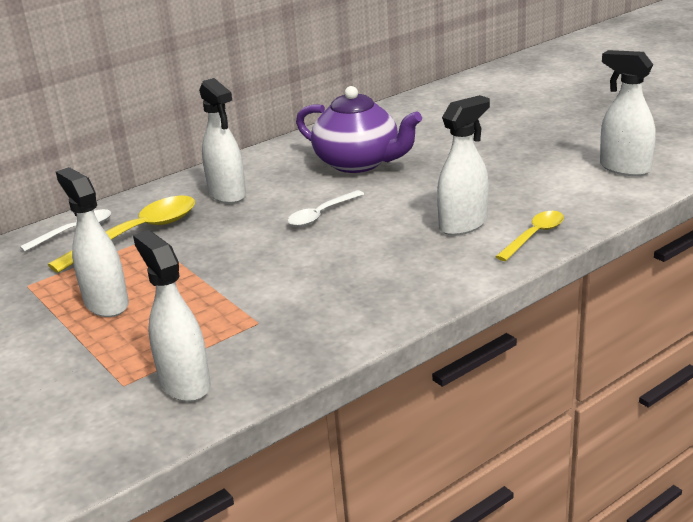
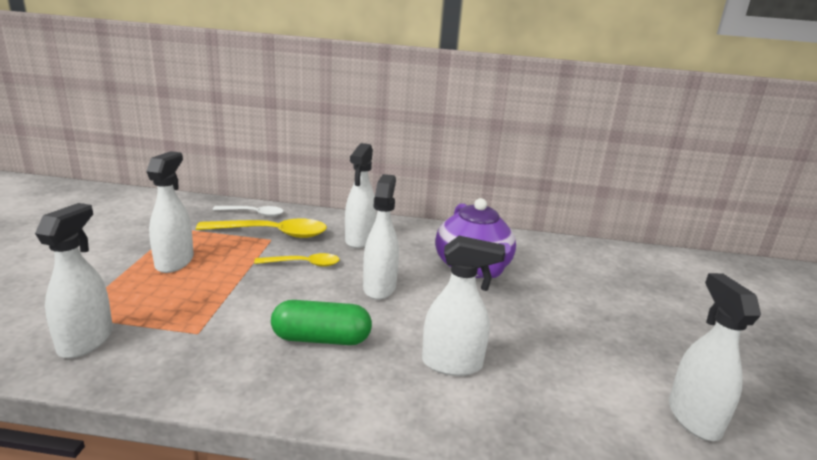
camera: 40 degrees right, 5 degrees down
(321, 214) = (379, 287): white spoon -> white spray bottle
(354, 266) = (321, 339): none -> green capsule
(534, 236) = (487, 418): yellow spoon -> yellow spoon (303, 264)

